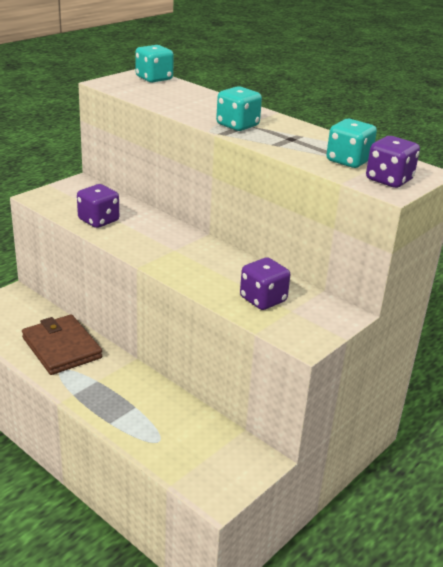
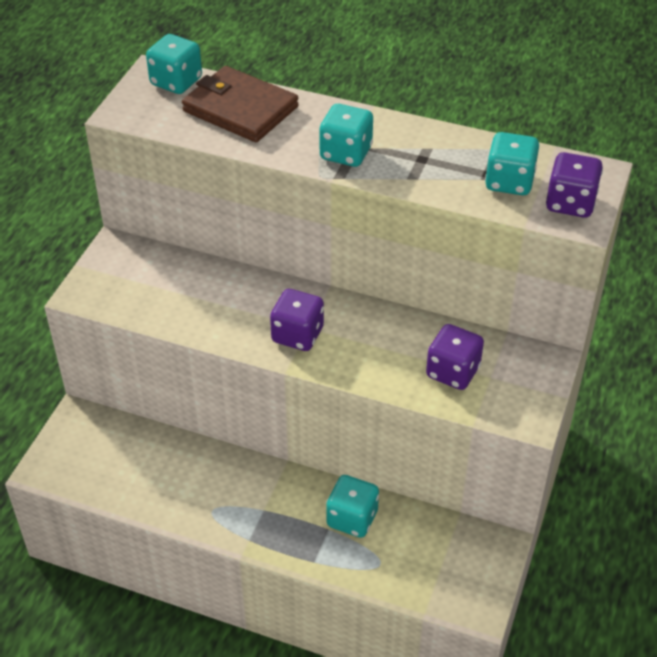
camera: 20 degrees left, 15 degrees up
(61, 347) = (192, 478): brown wallet -> brown wallet (240, 109)
(98, 220) = (187, 310): purple dice -> purple dice (297, 335)
(158, 406) = (352, 518): none -> turquoise dice

